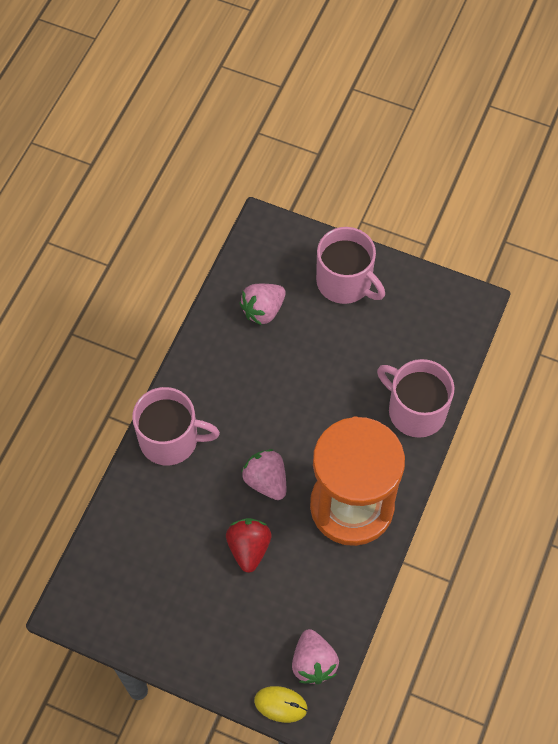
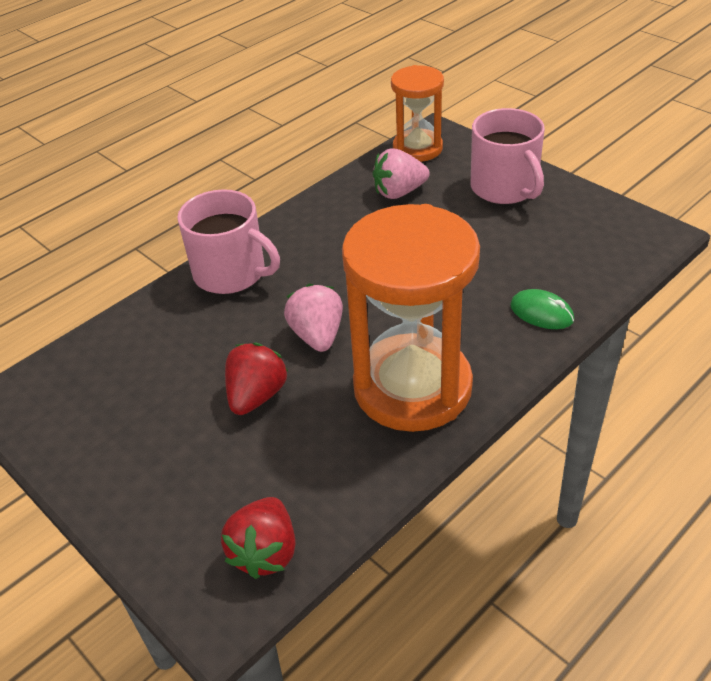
camera: 25 degrees right, 20 degrees down
(256, 251) = (417, 148): none -> orange hourglass
(280, 704) = (189, 591): yellow mouse -> none
(313, 663) = (265, 552): pink strawberry -> red strawberry
(415, 410) = (541, 313): pink mug -> green mouse

